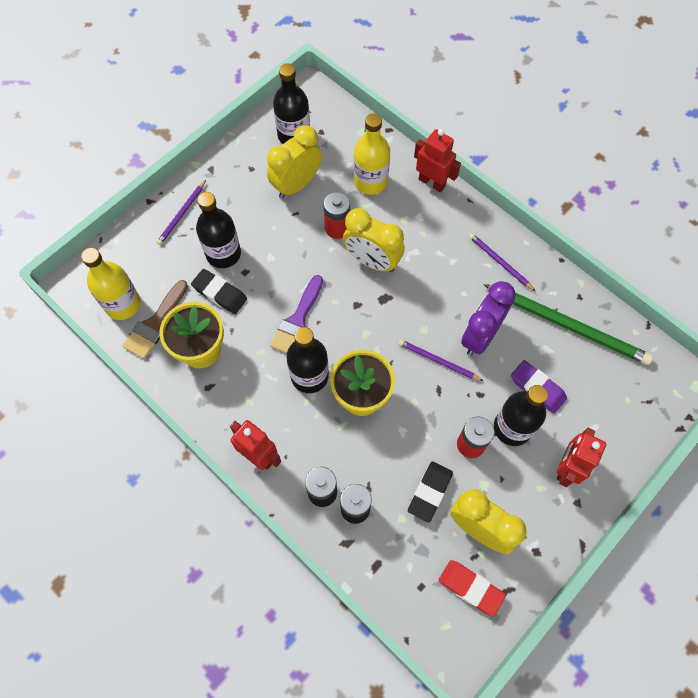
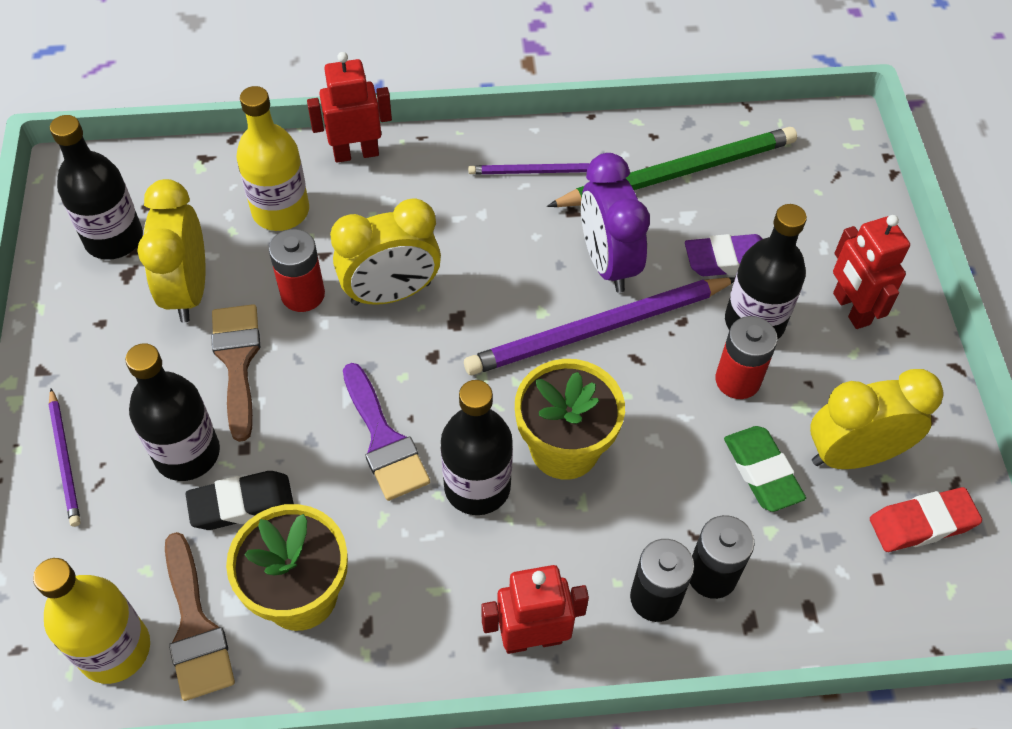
camera: 50 degrees left, 10 degrees down
(281, 233) = (237, 362): none -> brown brush
(429, 492) = (762, 472): black eraser -> green eraser
(438, 361) = (597, 329): purple pencil -> purple pencil, size x1.97

